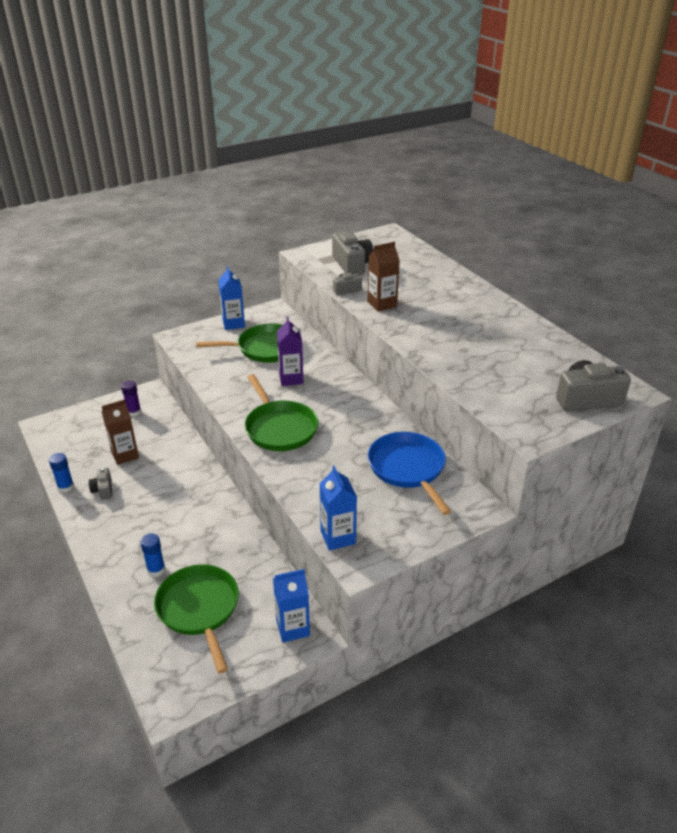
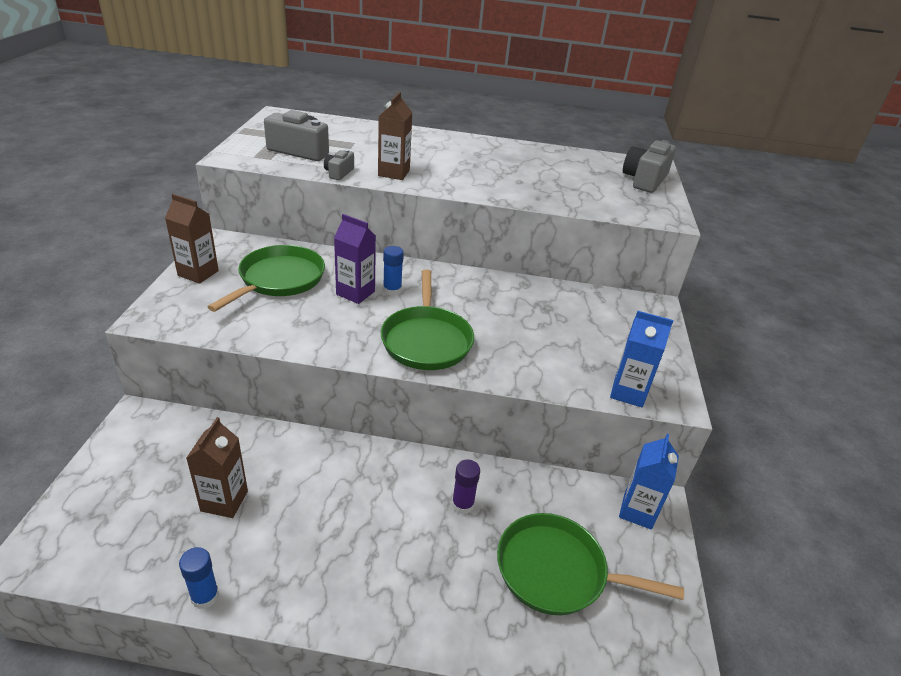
camera: 55 degrees left, 0 degrees up
(103, 490) = (262, 557): grey camera -> none
(134, 412) = (153, 449): purple glue stick -> purple glue stick (462, 504)
(156, 570) = (462, 578): blue glue stick -> blue glue stick (392, 290)
(233, 324) = (198, 273): blue carton -> brown carton
(280, 428) = (426, 340): green pan -> green pan turned 75 degrees clockwise
(408, 468) = (570, 308): blue pan -> none

